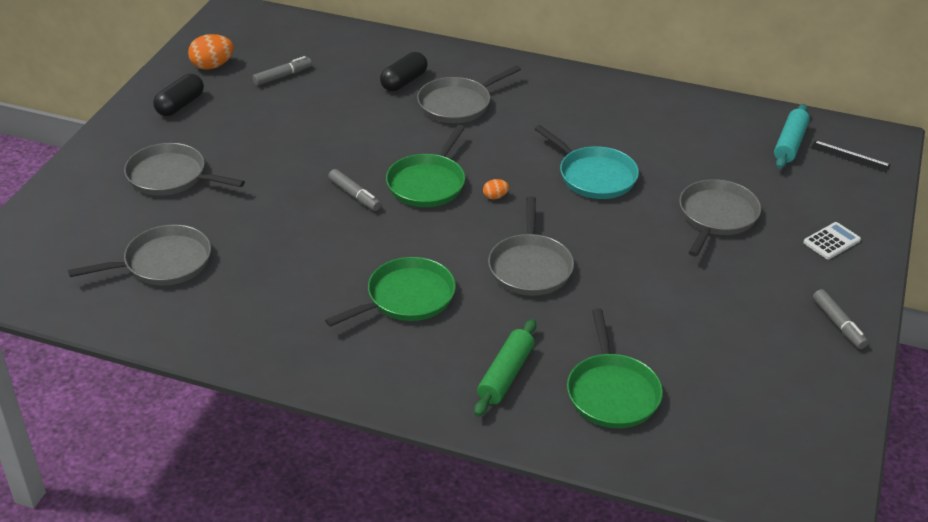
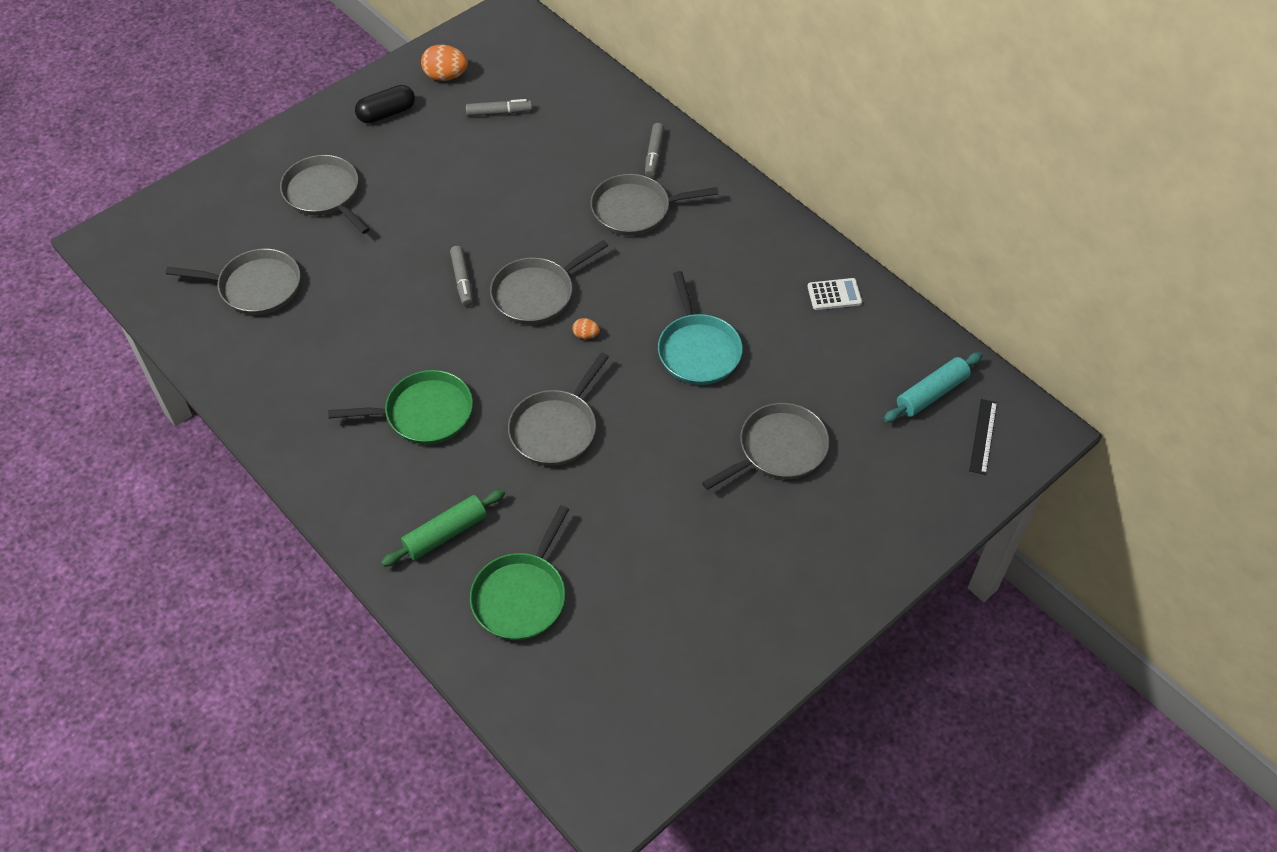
camera: 30 degrees right, 15 degrees up
(404, 82) = (605, 162): black capsule -> none
(427, 183) = (536, 294): green pan -> grey pan
(831, 241) = (870, 529): white calculator -> white calculator (834, 294)
(838, 324) = (792, 625): grey marker -> grey marker (654, 155)
(850, 156) = (983, 436): black ruler -> black ruler turned 45 degrees clockwise

